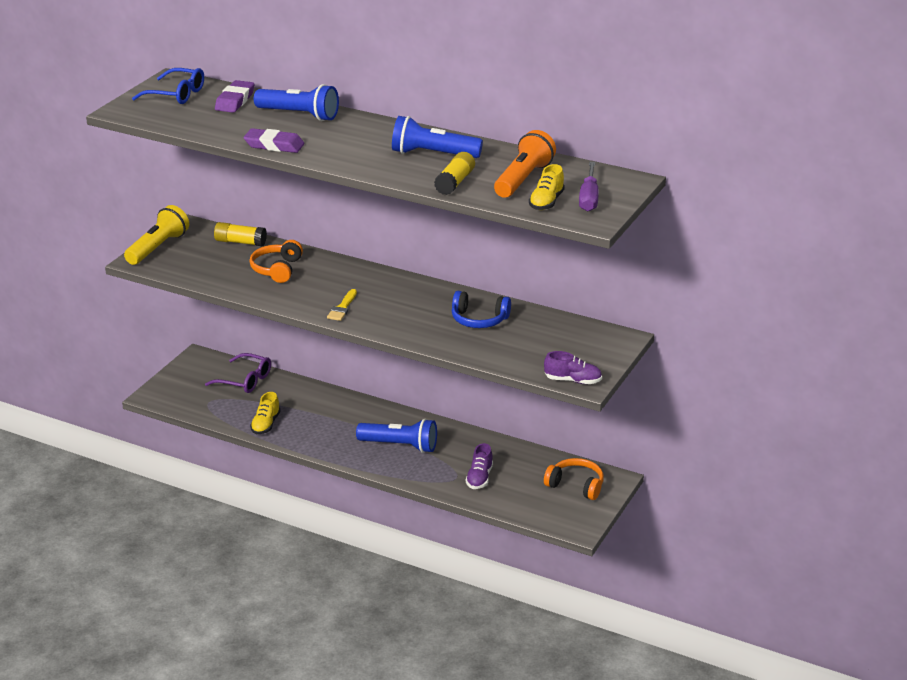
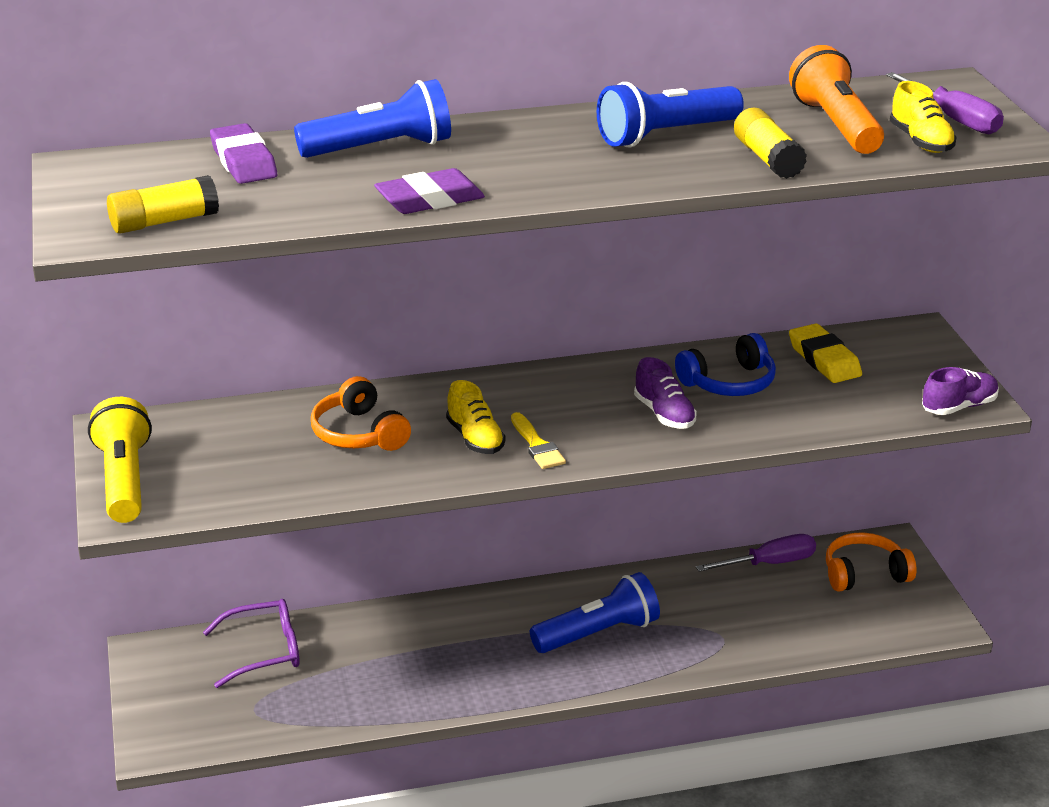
camera: 40 degrees left, 0 degrees up
(176, 94) = (130, 183): blue glasses -> none
(240, 242) = (241, 419): yellow glue stick -> yellow glue stick (164, 222)
(265, 424) = (382, 699): yellow shoe -> yellow shoe (475, 438)
(479, 478) = (750, 623): purple shoe -> purple shoe (664, 414)
(534, 457) = (769, 563): none -> purple screwdriver
(546, 330) = (824, 360): none -> yellow eraser

